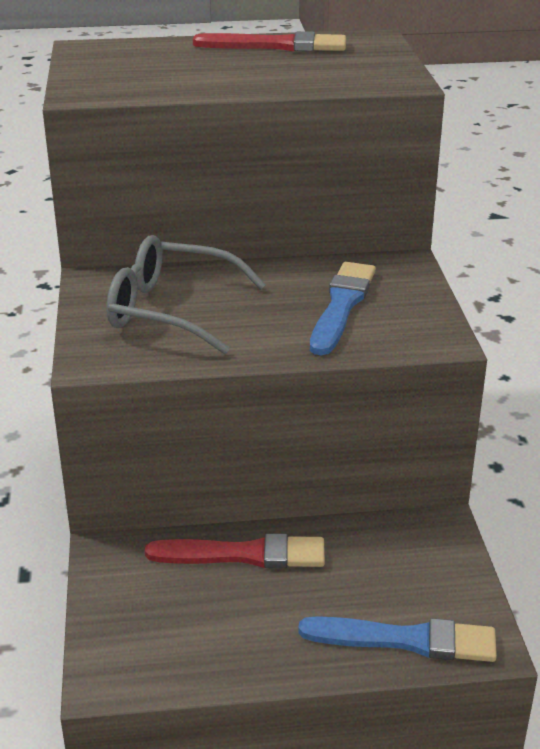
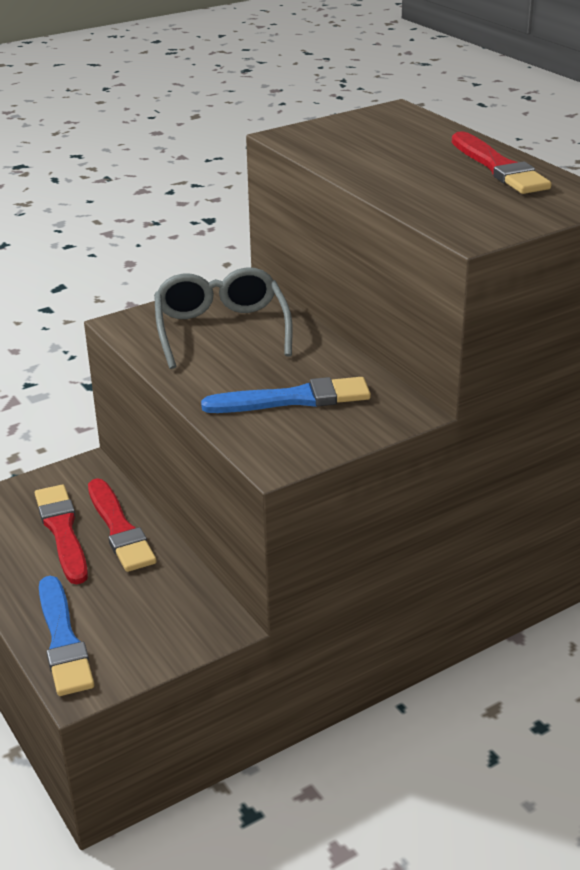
camera: 65 degrees right, 0 degrees up
(215, 598) = (62, 531): none -> red brush

